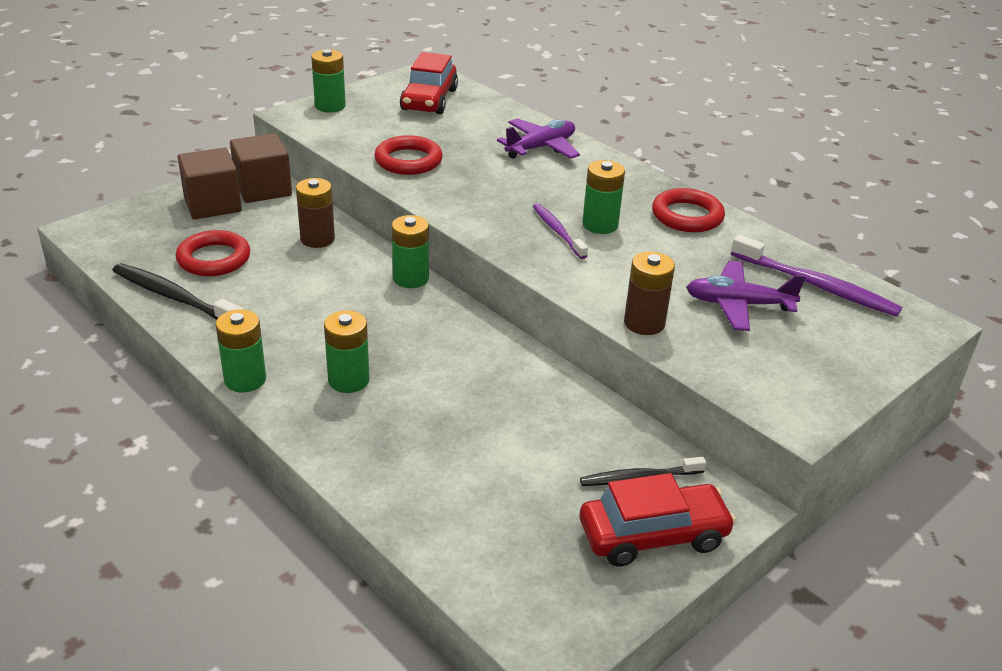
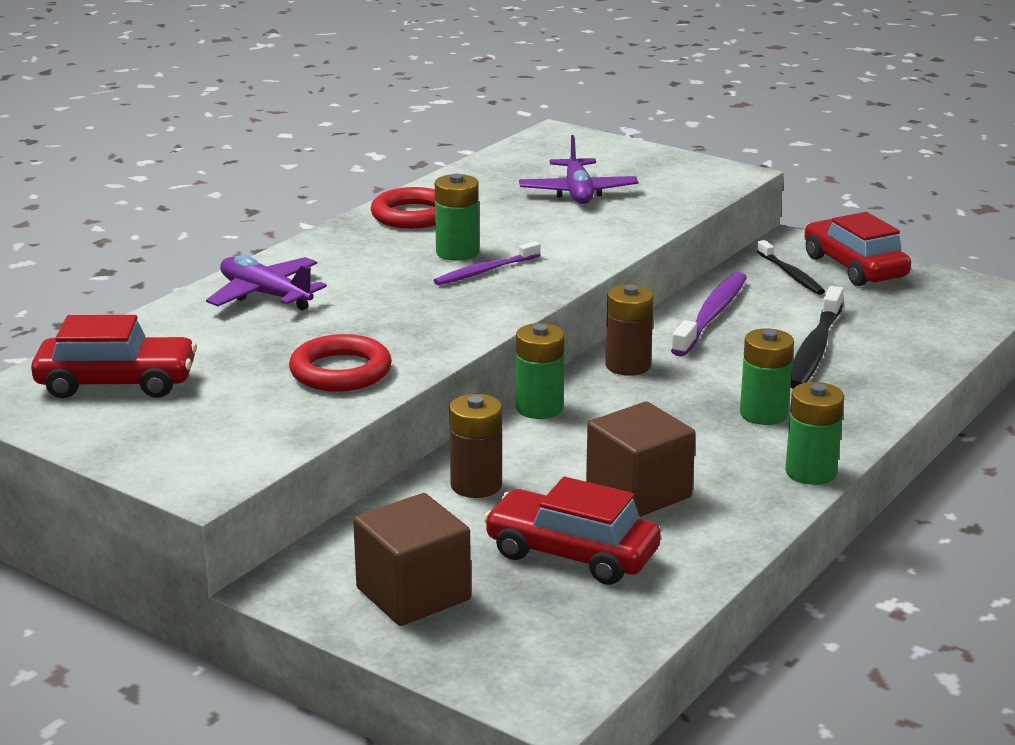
camera: 100 degrees left, 10 degrees down
(175, 297) = (684, 560): black toothbrush -> black toothbrush (814, 349)
(214, 259) = (571, 554): red ring -> red car
(263, 189) = (343, 559): brown cube -> brown cube (638, 492)
(330, 106) = (161, 458): green battery -> none
(644, 323) = (639, 226): brown battery -> brown battery (628, 366)
(816, 285) = (521, 166): purple toothbrush -> purple toothbrush (711, 315)

